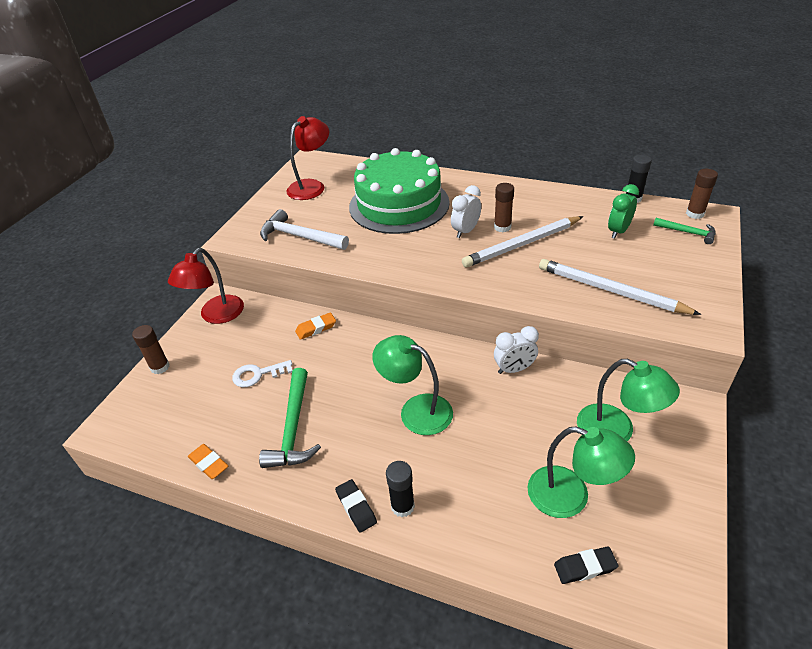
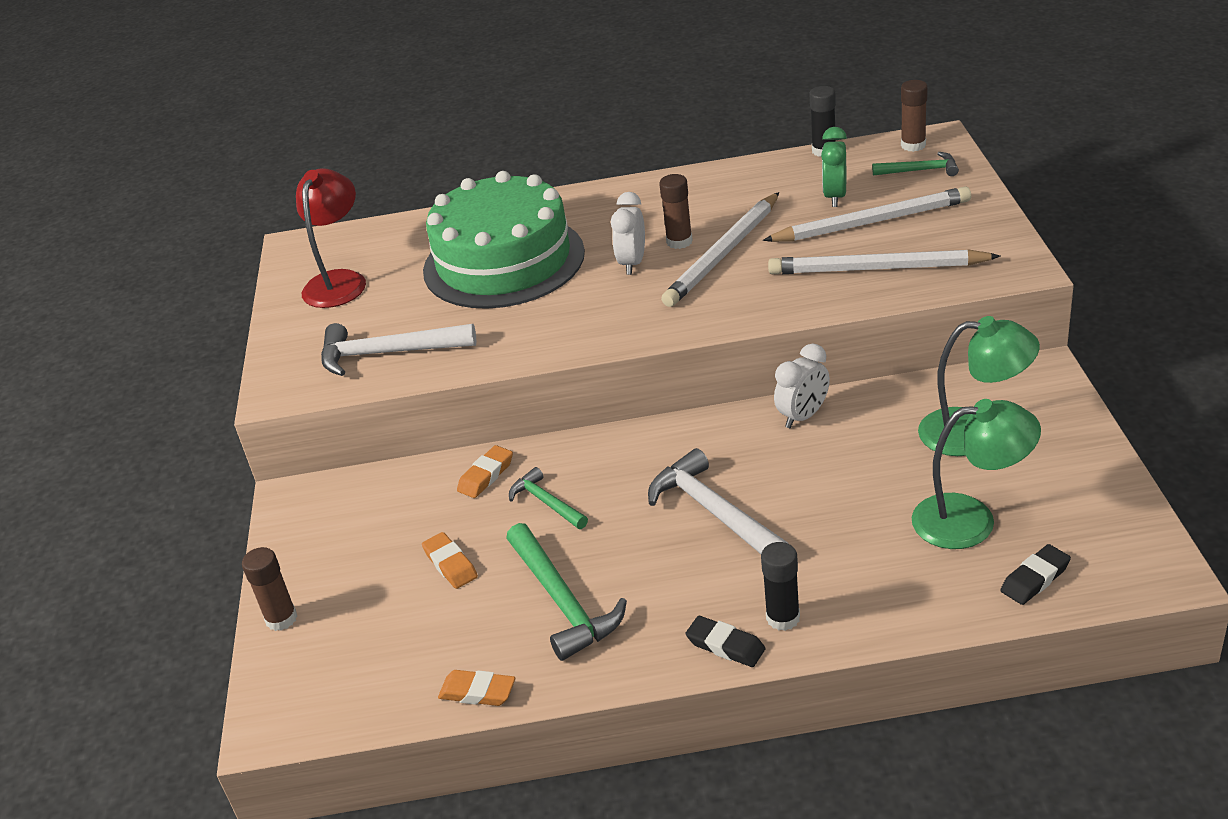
camera: 25 degrees left, 5 degrees down
(216, 315) = (309, 520): red lamp -> none
(258, 374) = (450, 564): white key -> orange eraser
(333, 360) = (546, 503): none -> green hammer
(416, 410) = (714, 512): green lamp -> white hammer
(630, 257) = (871, 222): none -> white pencil

